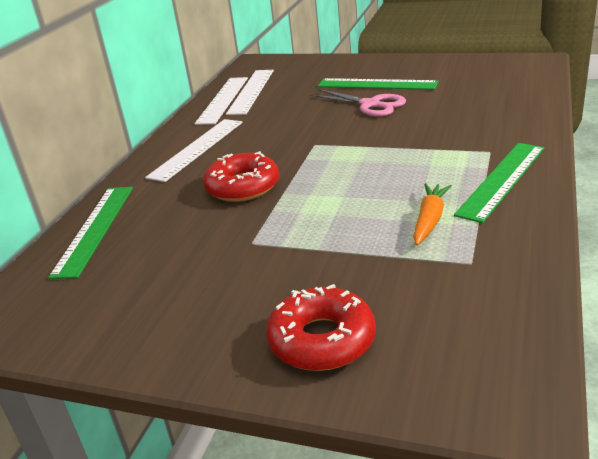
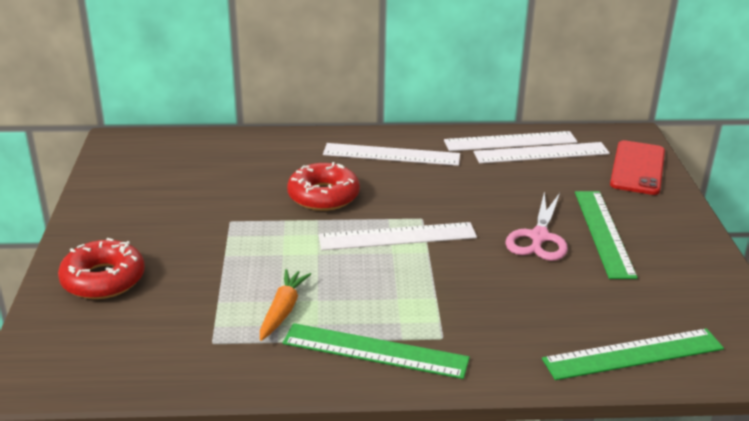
camera: 65 degrees right, 0 degrees up
(94, 229) = (240, 145): green ruler -> green ruler (633, 354)
(300, 65) = (637, 168): none -> red phone
(336, 157) = (397, 236): none -> white ruler
(429, 220) = (283, 310): orange carrot -> orange carrot turned 75 degrees counterclockwise

